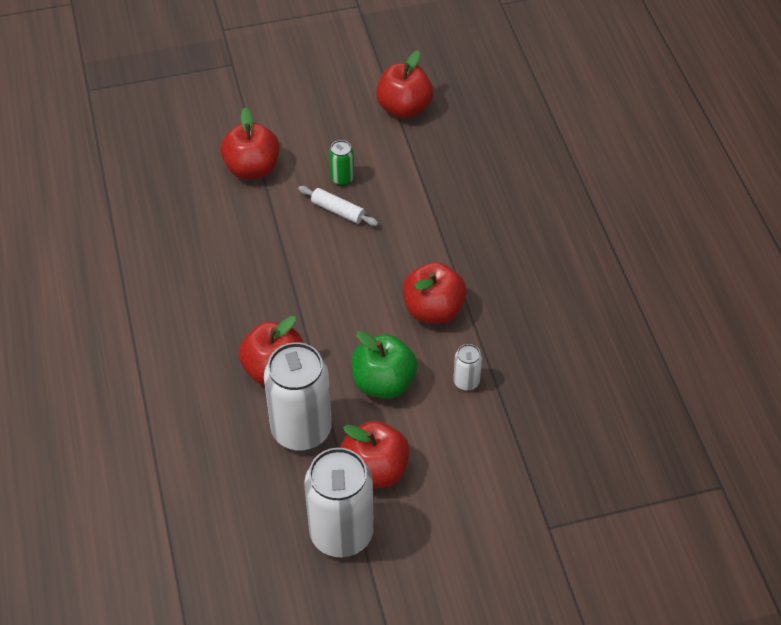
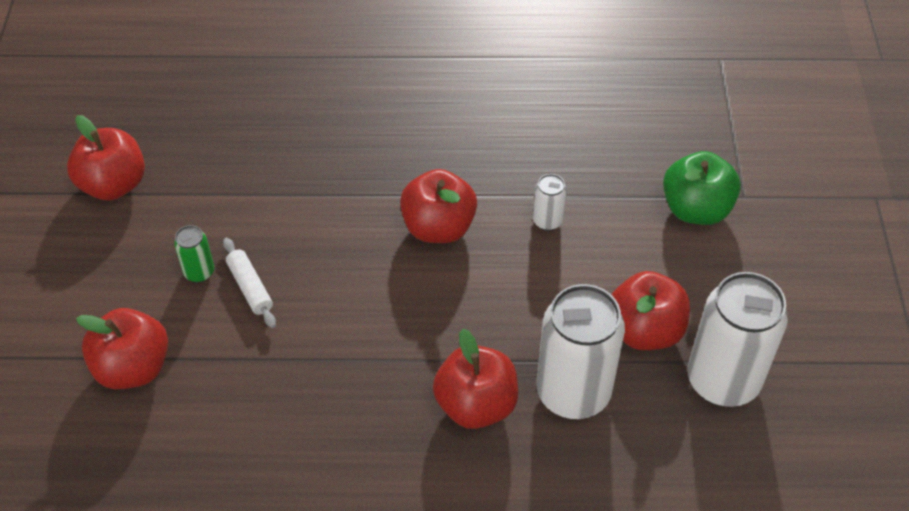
camera: 75 degrees left, 0 degrees up
(338, 211) = (250, 287): white rolling pin -> white rolling pin turned 75 degrees counterclockwise
(383, 382) = (527, 297): green apple -> green apple (696, 209)

